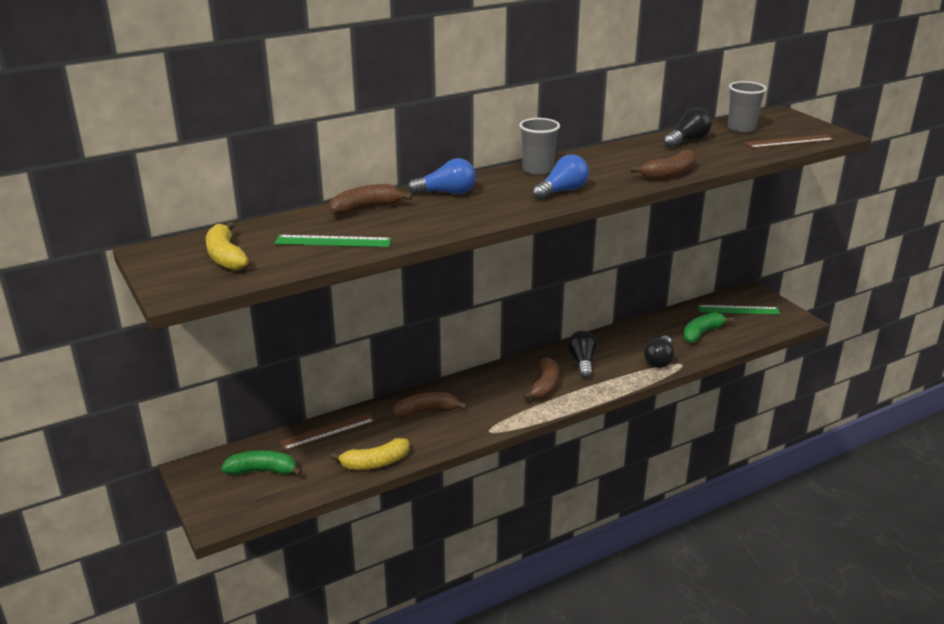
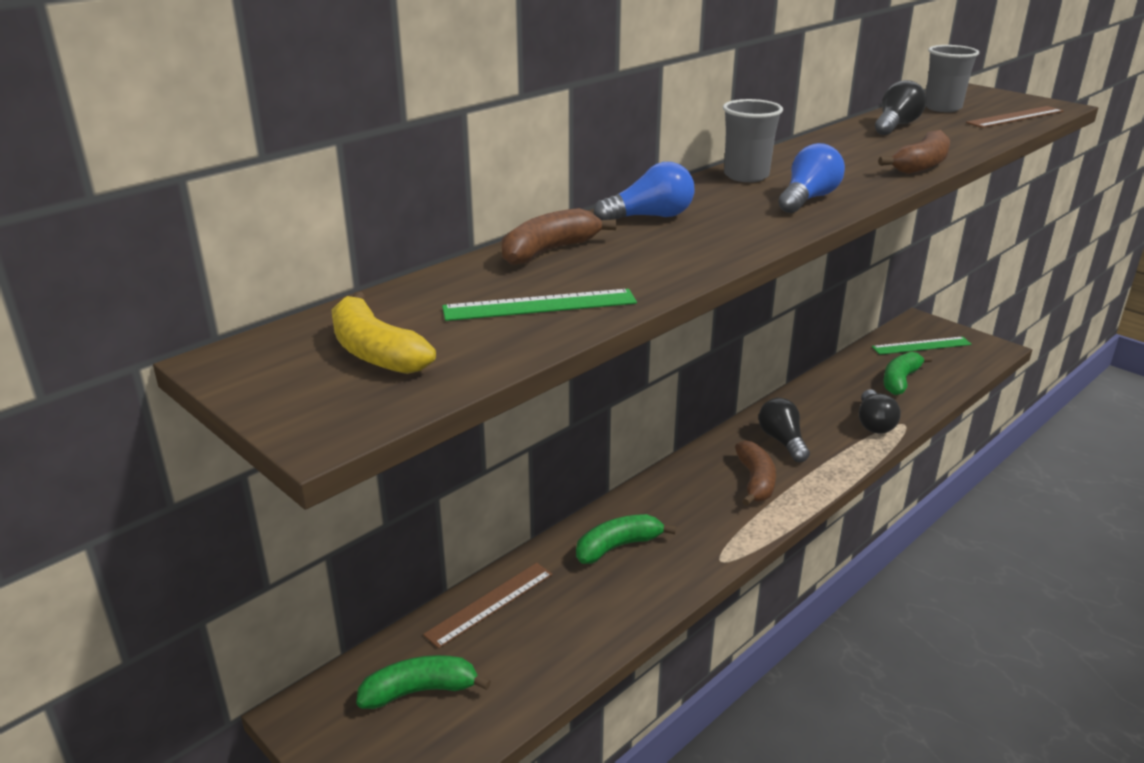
camera: 15 degrees left, 0 degrees up
(375, 463) = (587, 642): yellow banana -> none
(426, 412) = (618, 546): brown banana -> green banana

